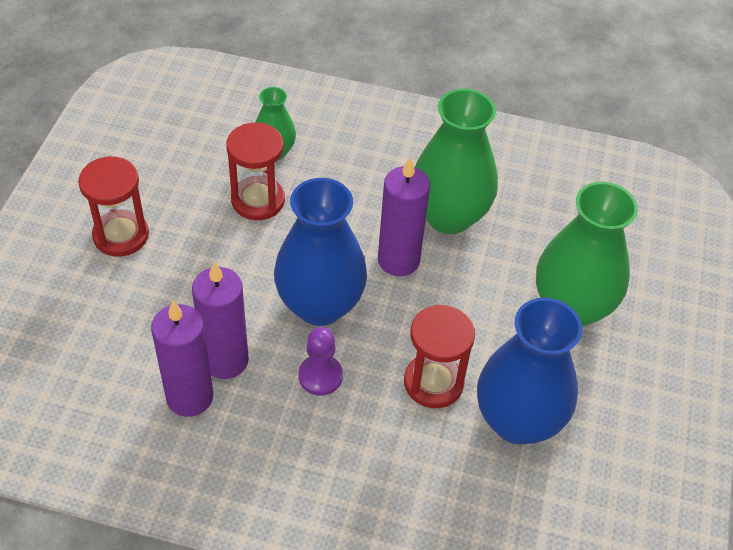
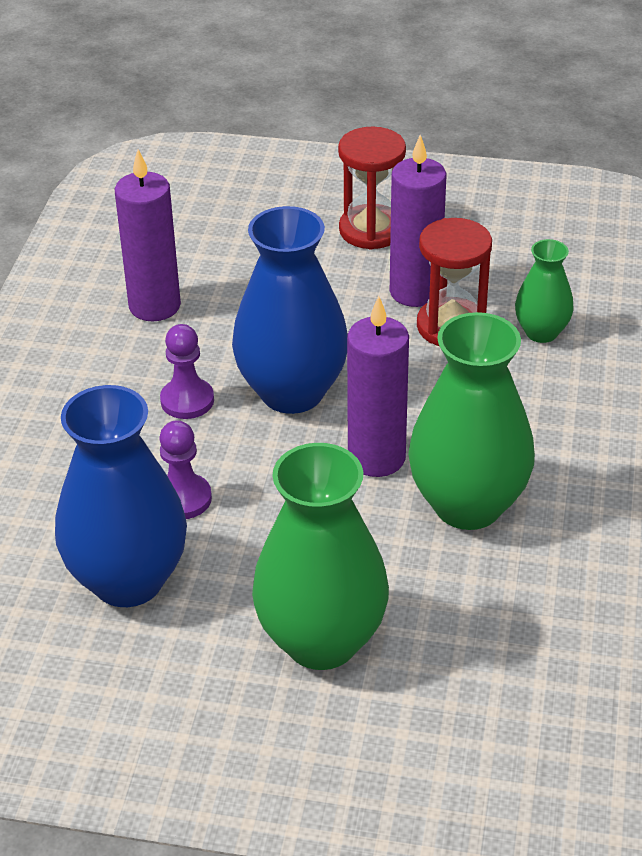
camera: 90 degrees right, 10 degrees down
(225, 360) = (204, 326): purple candle -> purple candle (415, 292)
(433, 382) = (183, 498): red hourglass -> purple pawn

